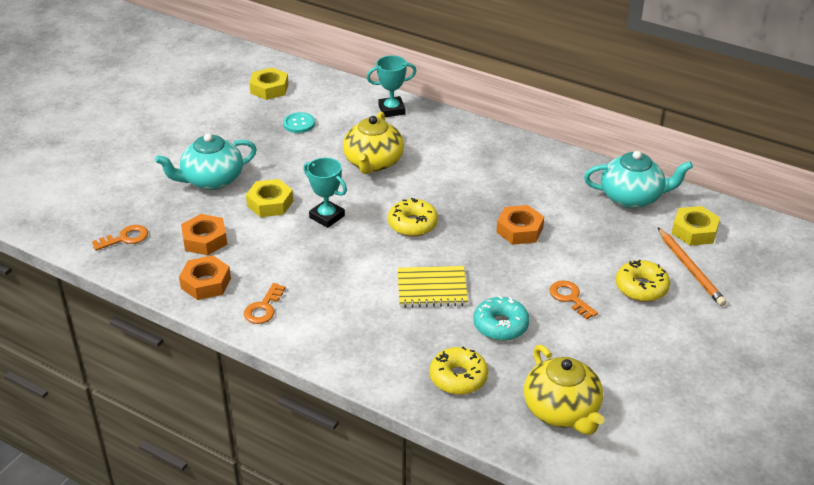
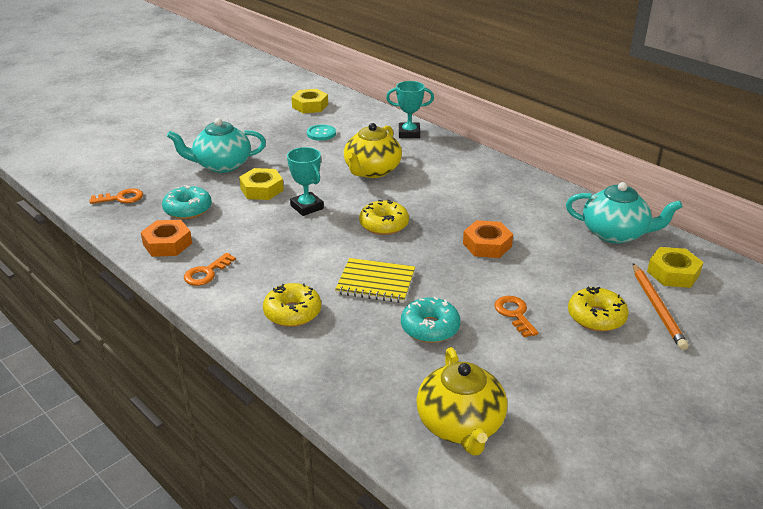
camera: 15 degrees right, 5 degrees down
(205, 240) = (188, 209): orange nut -> turquoise donut
(458, 377) = (363, 370): yellow donut -> yellow donut (292, 312)

